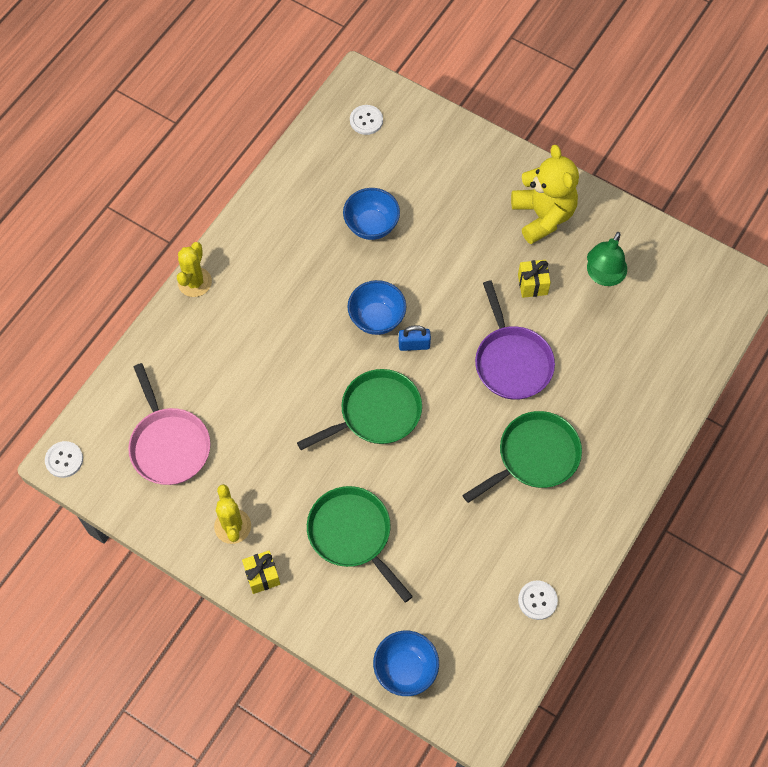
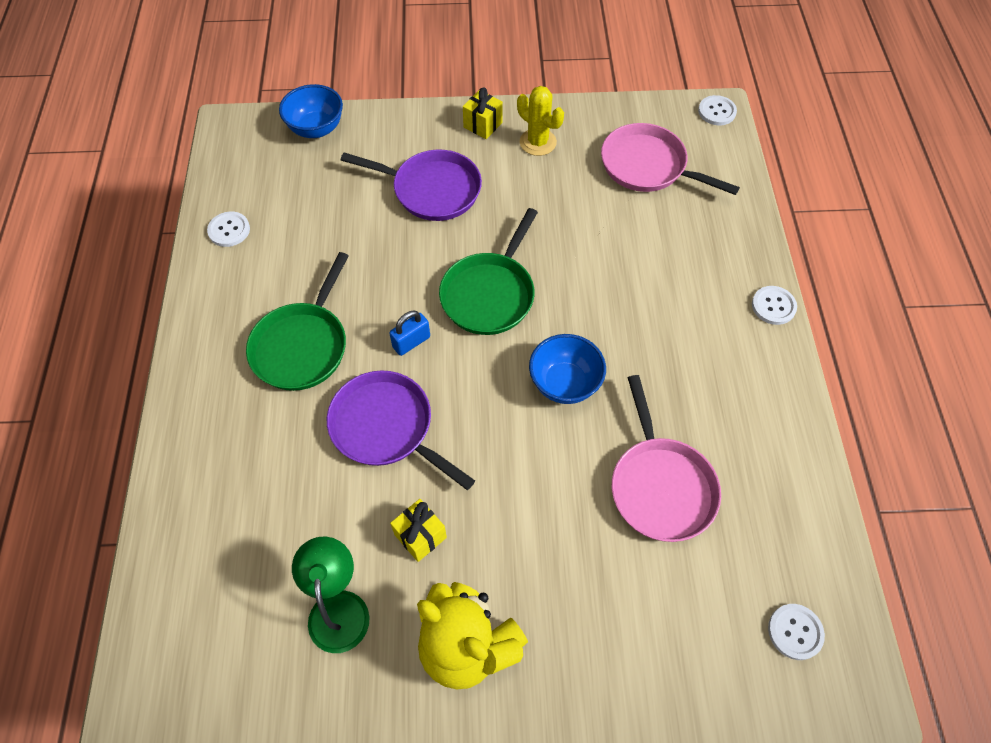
camera: 145 degrees right, 5 degrees down
(194, 282) = (773, 306): yellow cactus -> white button
(352, 534) = (432, 190): green pan -> purple pan
(371, 225) = (660, 486): blue bowl -> pink pan
(414, 345) = (504, 380): blue padlock -> blue padlock (411, 342)

